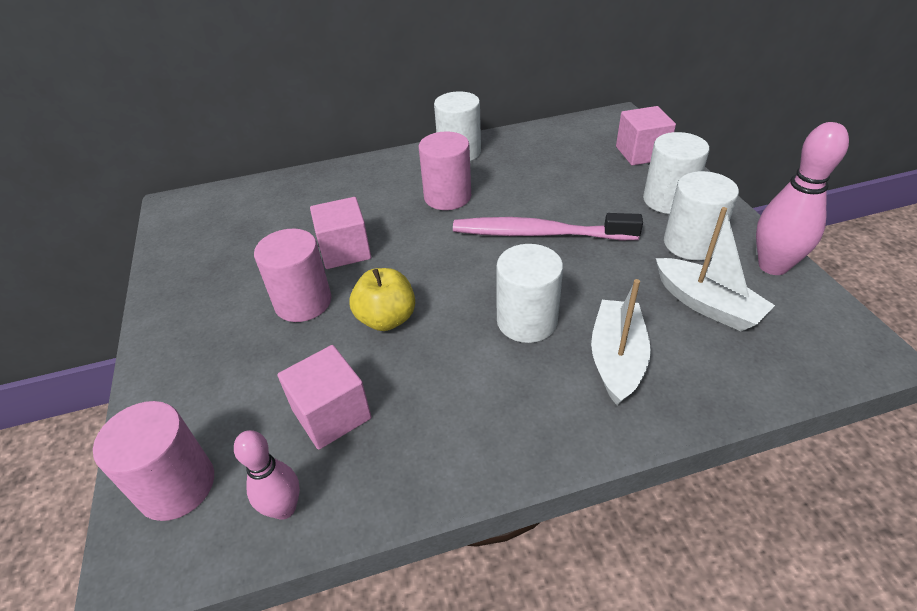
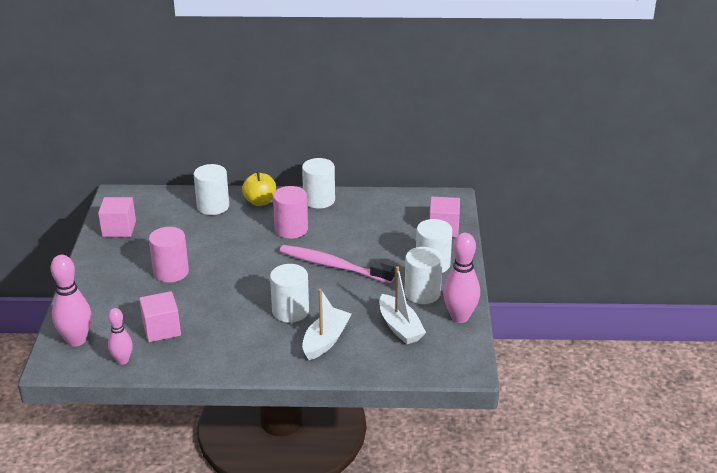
camera: 15 degrees right, 10 degrees down
(177, 486) = (76, 340): pink cylinder -> pink bowling pin
(321, 190) = (213, 206): none -> white cylinder
(345, 250) = (209, 249): pink cube -> pink cube (119, 229)
(386, 319) = (213, 292): yellow apple -> yellow apple (260, 202)

